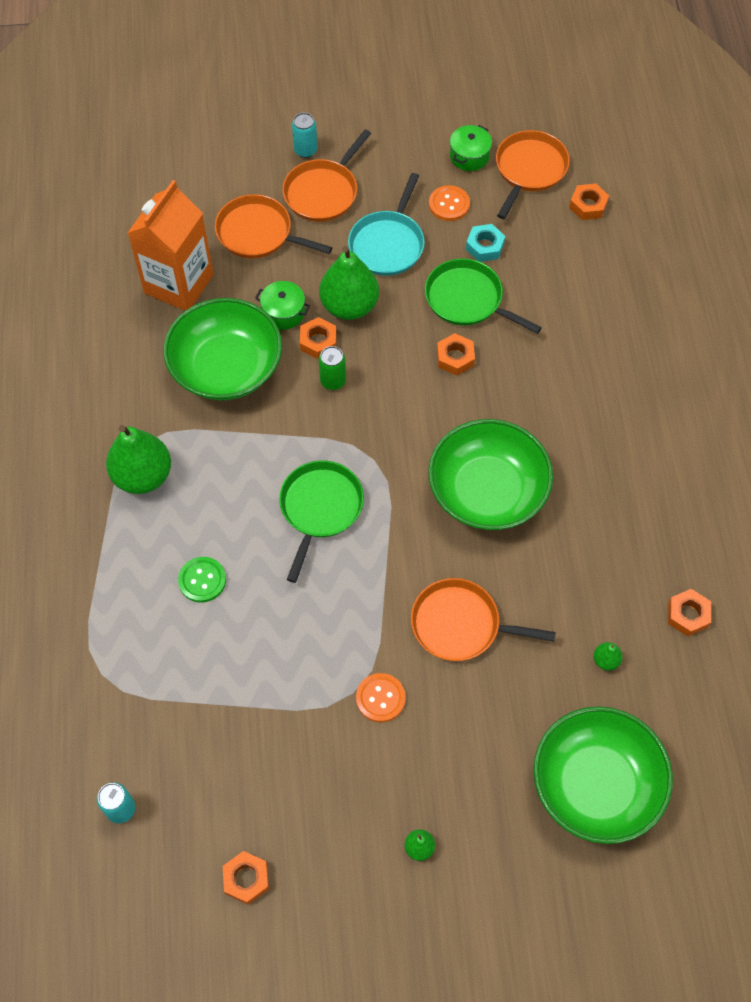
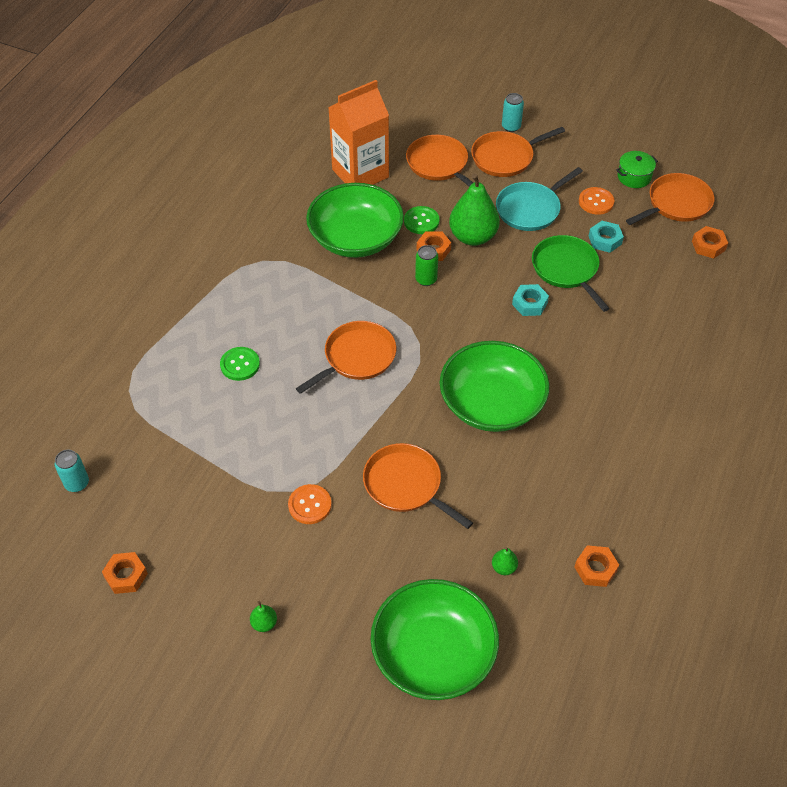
camera: 30 degrees right, 10 degrees down
(143, 476) = (248, 280): green pear -> none
(283, 313) = (421, 221): green pot -> green button
(320, 508) = (357, 357): green pan -> orange pan
(455, 357) = (529, 303): orange nut -> turquoise nut

